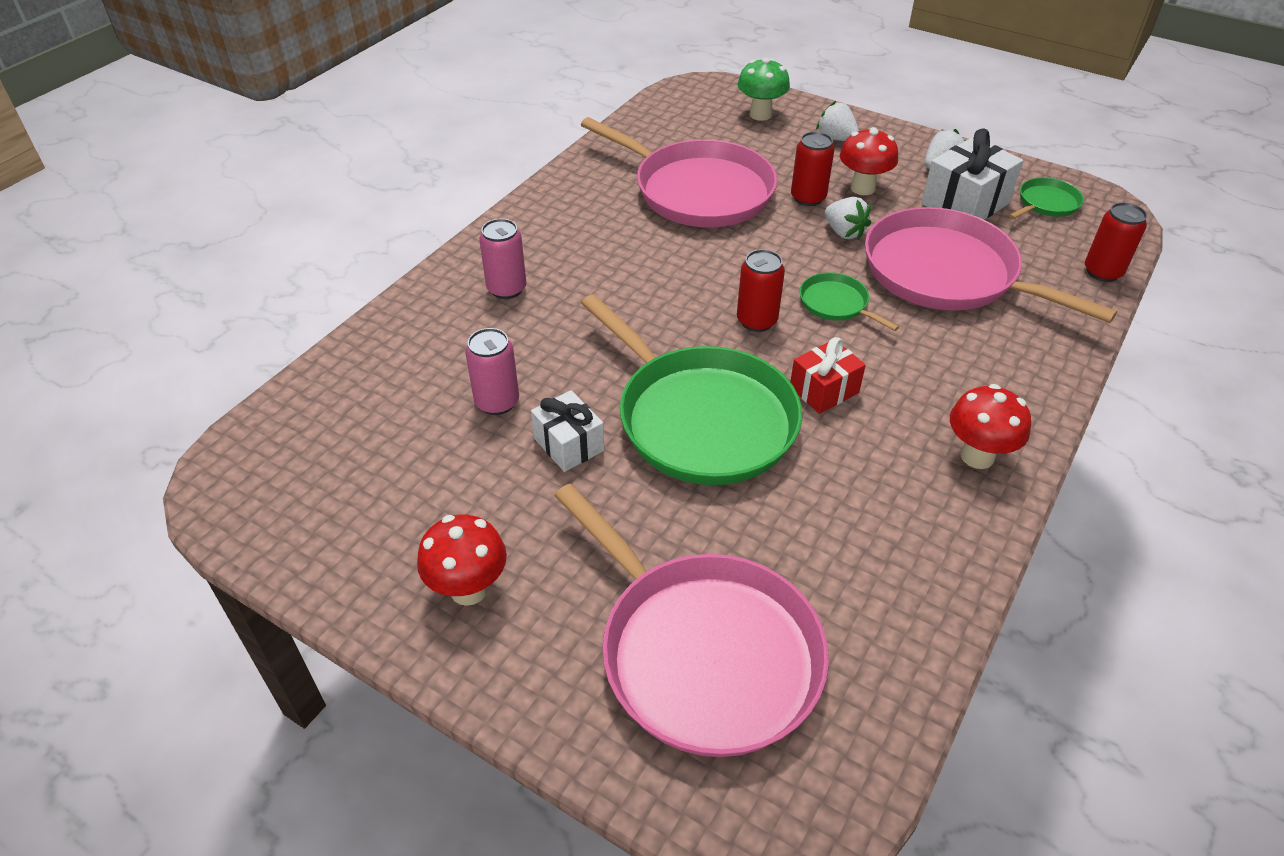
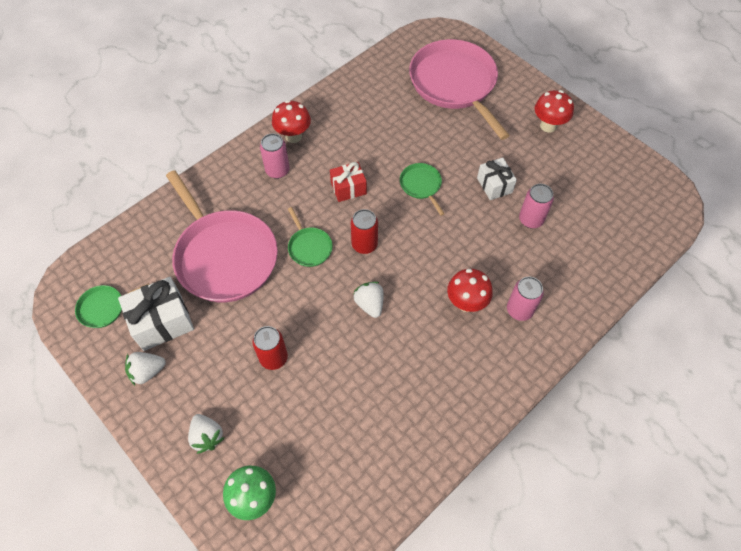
camera: 165 degrees left, 15 degrees up
(697, 190) = (355, 389): pink pan -> none
(701, 418) = (421, 185): green pan -> green pan, size x0.44
(844, 232) = (268, 311): white strawberry -> white strawberry (370, 304)
(862, 188) = (225, 359): red mushroom -> red mushroom (466, 303)
(960, 393) = (277, 170): none -> pink can
(1102, 272) = (127, 234): red can -> none

